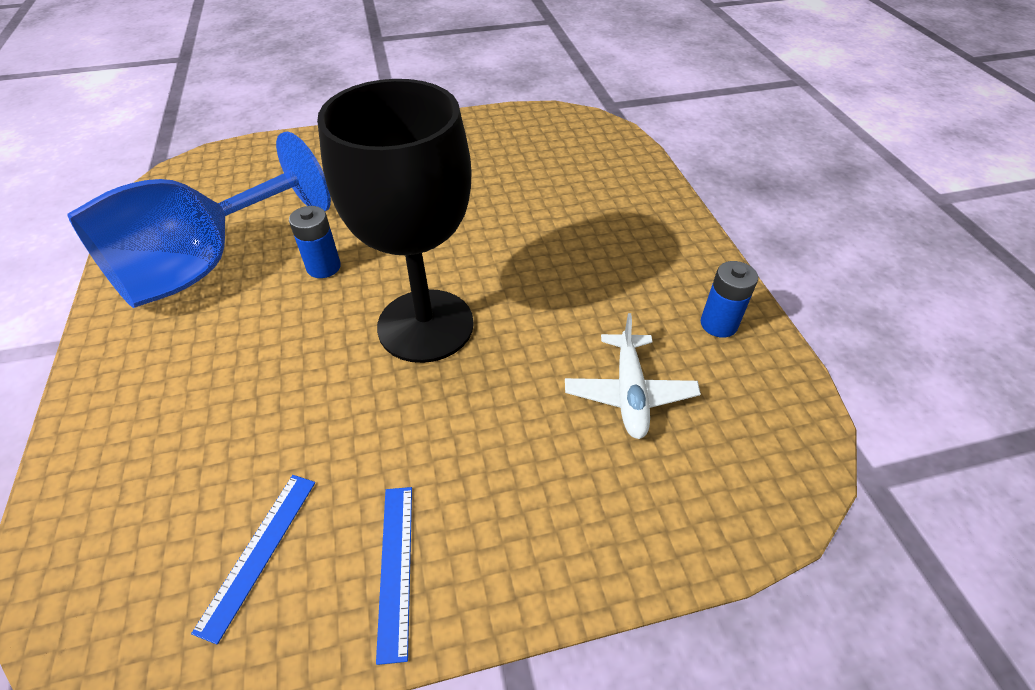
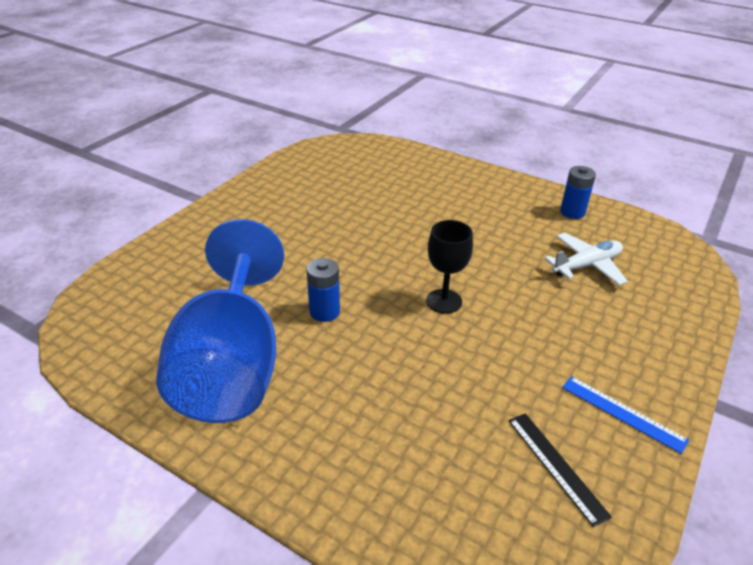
camera: 45 degrees left, 10 degrees down
(258, 552) = (556, 466): blue ruler -> black ruler
(425, 325) = (444, 301): black goblet -> black goblet, size x0.47
(629, 393) = (586, 266): white plane -> white plane turned 75 degrees counterclockwise

